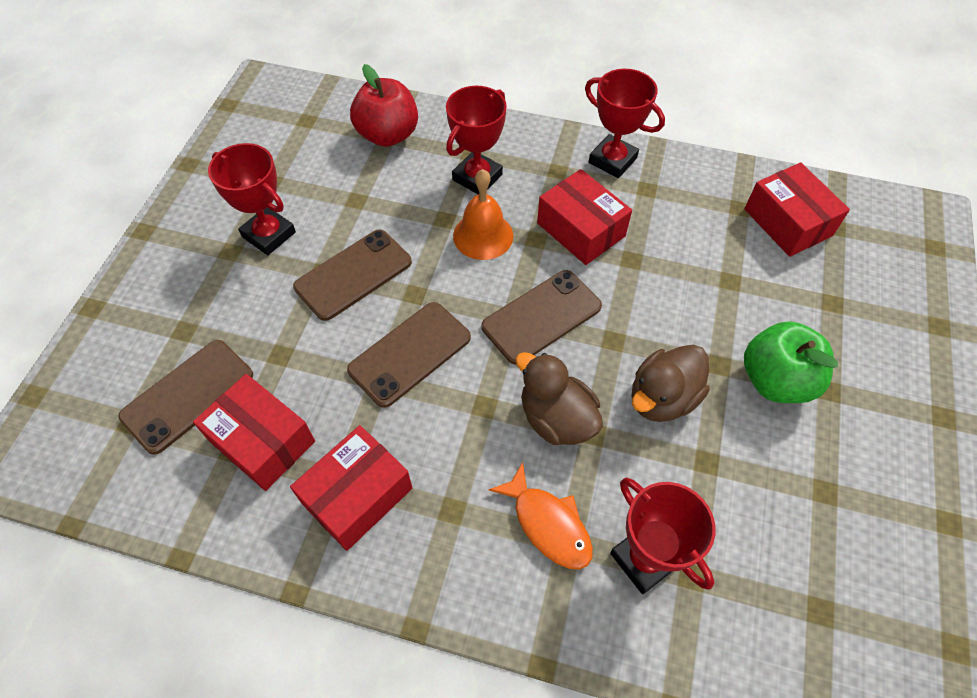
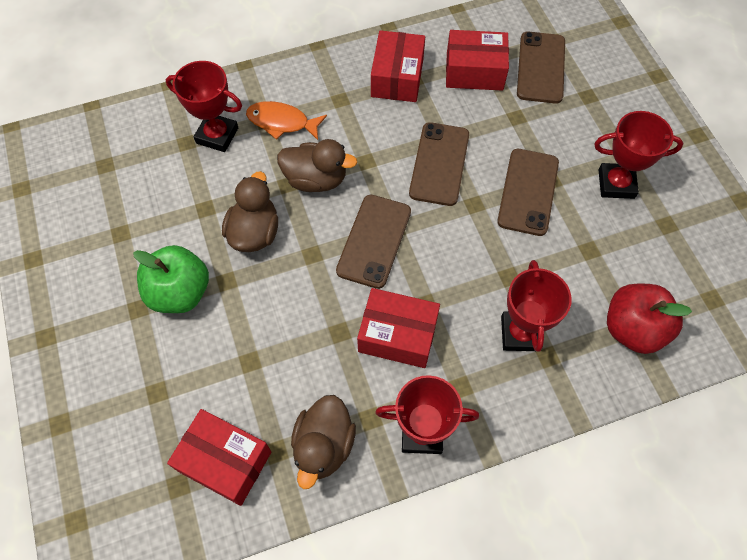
camera: 145 degrees right, 5 degrees up
(483, 235) = (468, 280): orange bell -> none
(697, 191) = (323, 446): none -> brown duck

